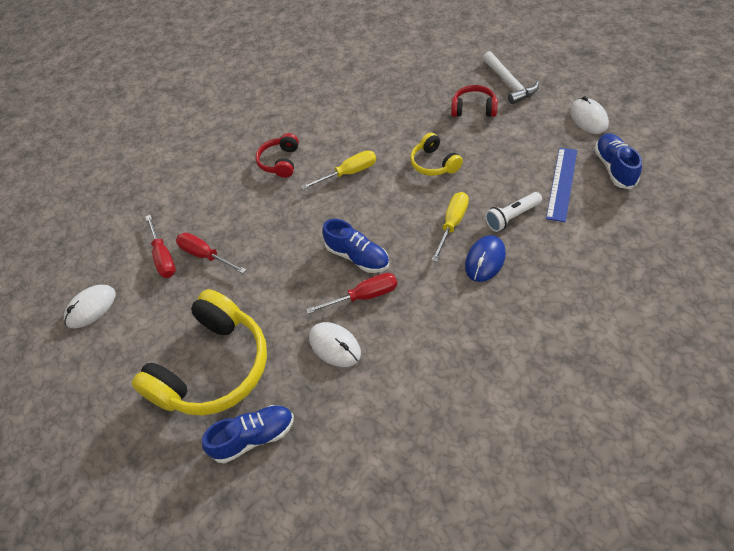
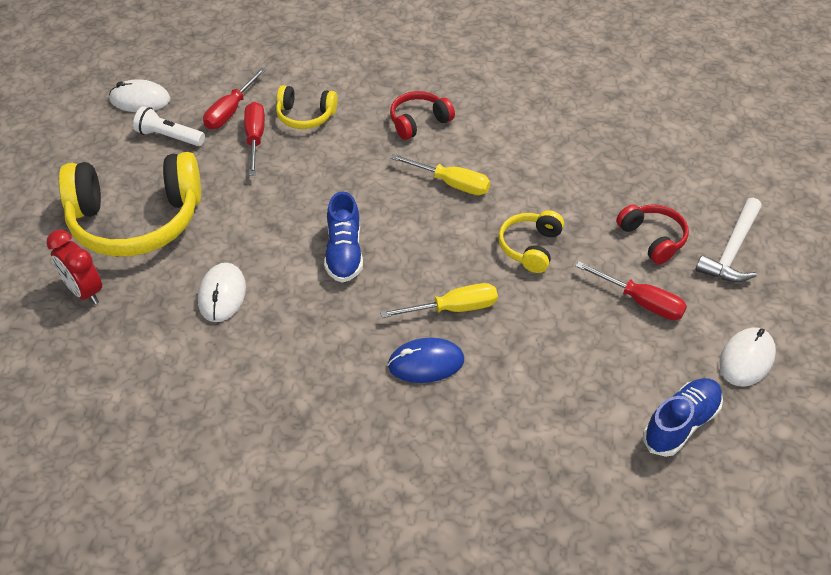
camera: 45 degrees right, 5 degrees down
(213, 217) = (305, 116): none -> yellow headphones
(254, 437) = (84, 292): blue shoe -> red clock
(364, 296) = (298, 285): red screwdriver -> red screwdriver (641, 302)
(512, 217) = (510, 358): white flashlight -> white flashlight (169, 137)
(561, 183) = (605, 381): blue ruler -> none

